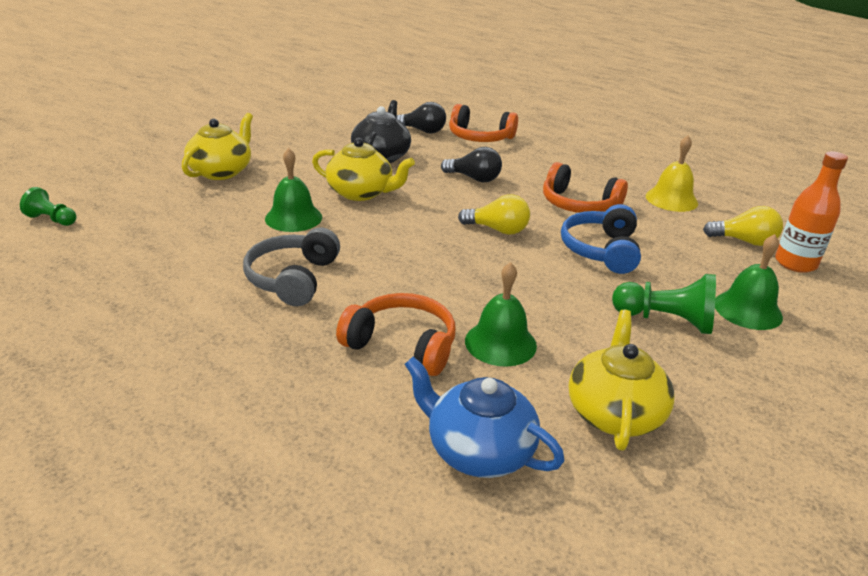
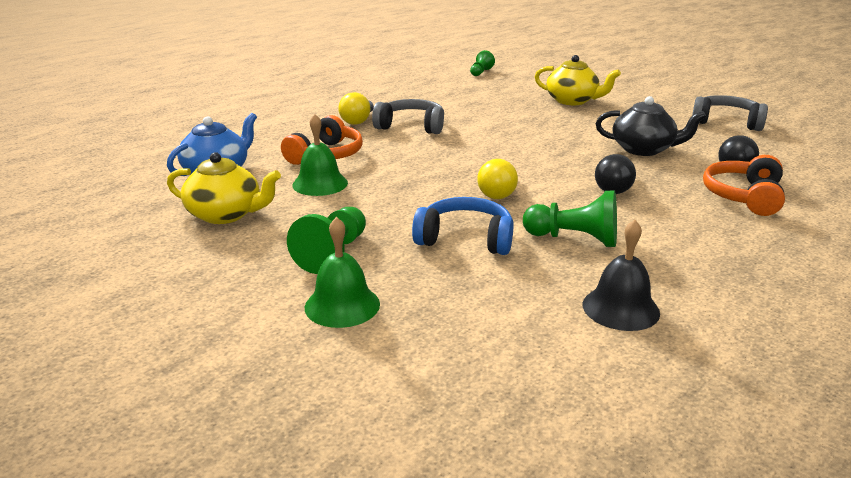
camera: 95 degrees right, 5 degrees down
(293, 218) = (500, 123): green bell -> none
(312, 116) = (726, 122): none -> grey headphones
(361, 193) = (555, 142): yellow teapot -> none
(578, 204) = (574, 239): orange headphones -> green pawn
(671, 199) = (620, 308): yellow bell -> black bell
(744, 241) = (505, 344): yellow light bulb -> yellow light bulb (358, 121)
(795, 263) = (447, 375): orange bottle -> none

